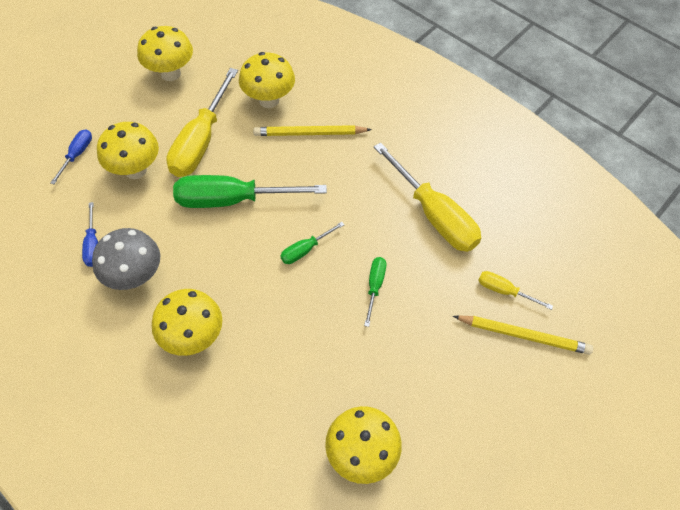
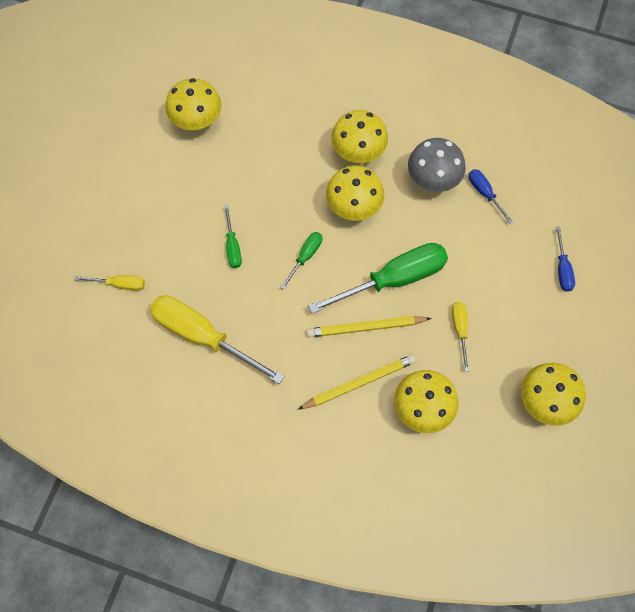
camera: 160 degrees right, 10 degrees up
(135, 170) = (499, 275): yellow mushroom -> yellow mushroom (353, 208)
(201, 141) = (459, 330): yellow screwdriver -> yellow screwdriver, size x0.48
(523, 335) = (95, 251): yellow pencil -> yellow pencil (365, 327)

